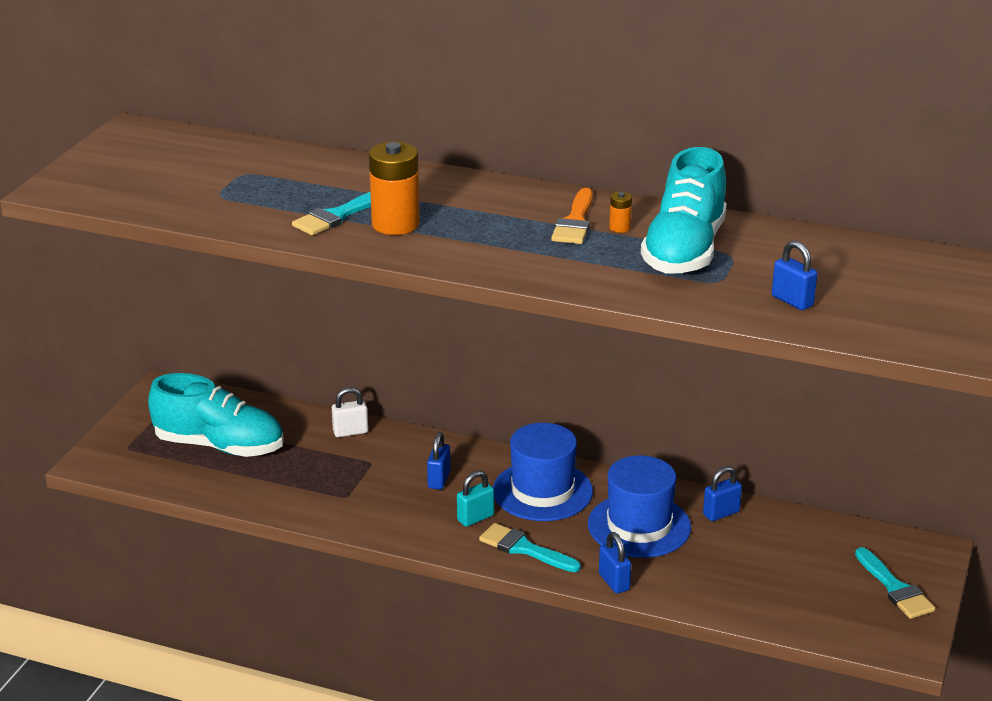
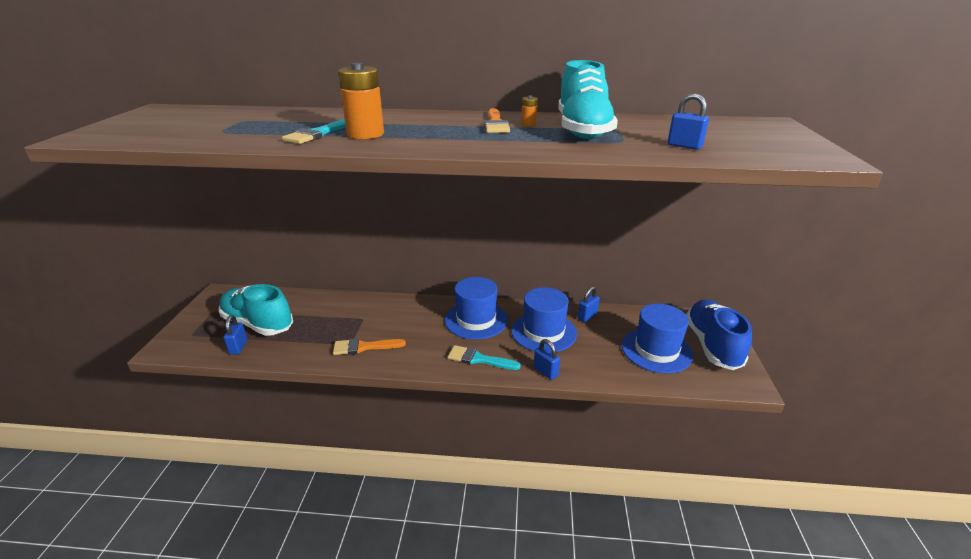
camera: 15 degrees left, 0 degrees up
(219, 446) = (258, 323): turquoise shoe -> turquoise shoe turned 150 degrees counterclockwise
(350, 432) = (345, 302): white padlock -> none
(365, 505) = (364, 347): none -> orange brush
(439, 480) = (409, 323): blue padlock -> blue padlock (238, 347)
(475, 518) = (440, 344): turquoise padlock -> none
(800, 580) = (656, 350): none -> blue hat
(895, 588) = (712, 345): turquoise brush -> blue shoe

